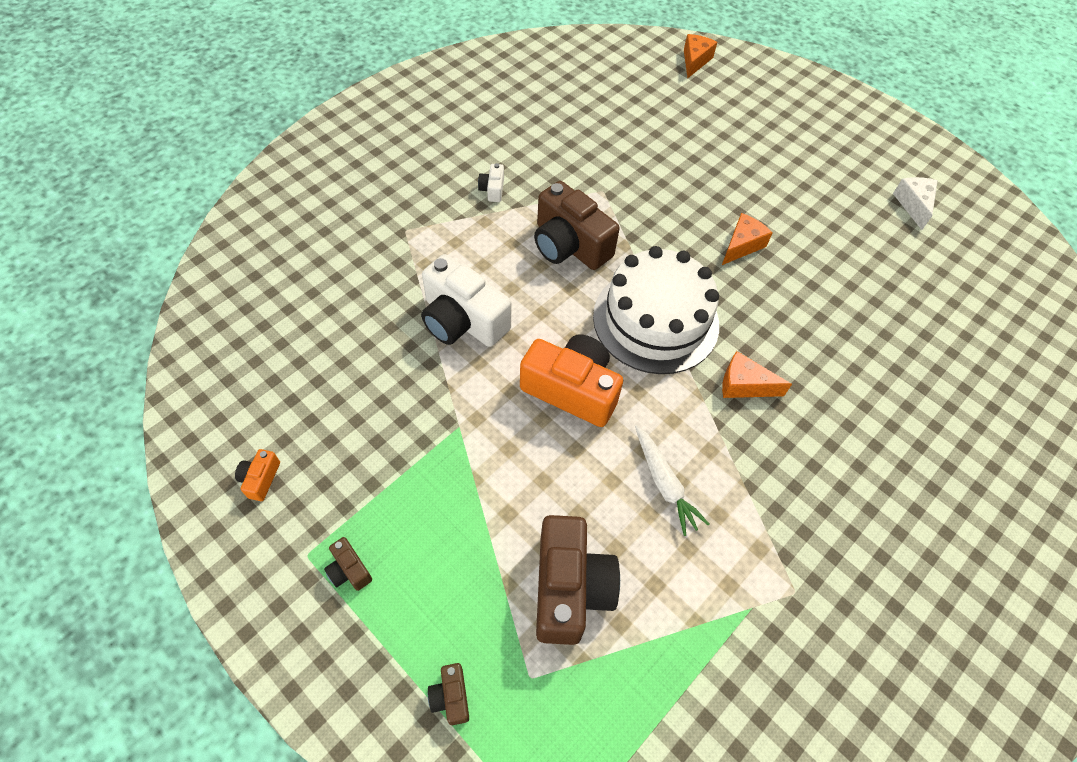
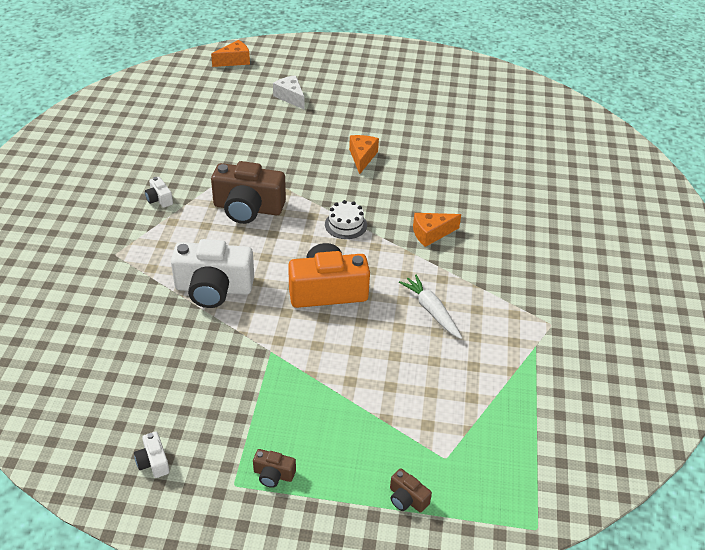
camera: 35 degrees left, 15 degrees down
(260, 479) = (153, 462): orange camera -> white camera
(569, 588) = (425, 398): brown camera -> none
(655, 320) = (346, 225): white cake -> white cake, size x0.42
(664, 483) = (431, 311): white carrot -> white carrot turned 150 degrees counterclockwise
(695, 61) = (234, 61): orange cheese -> orange cheese turned 75 degrees clockwise
(913, 205) = (444, 90): white cheese -> white cheese (290, 97)

